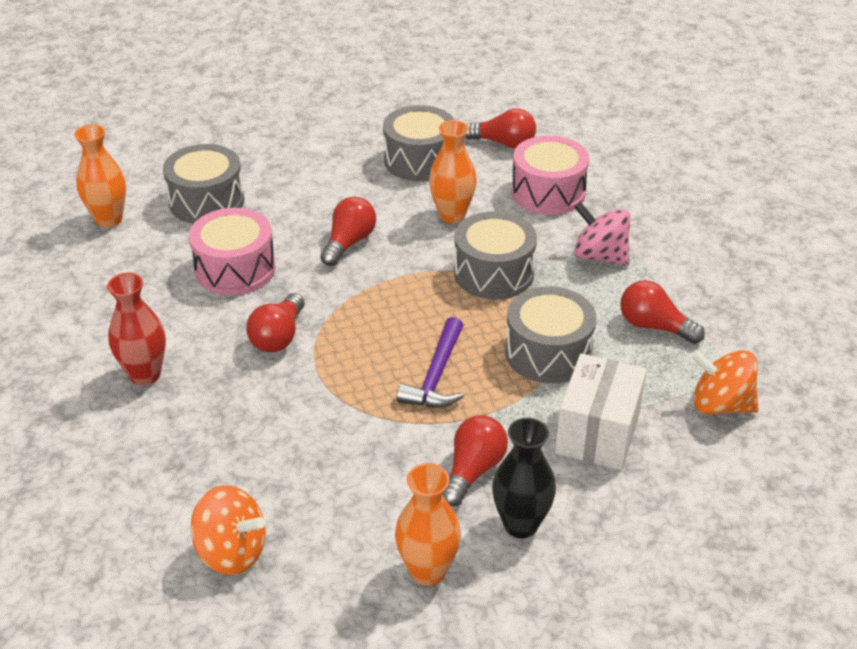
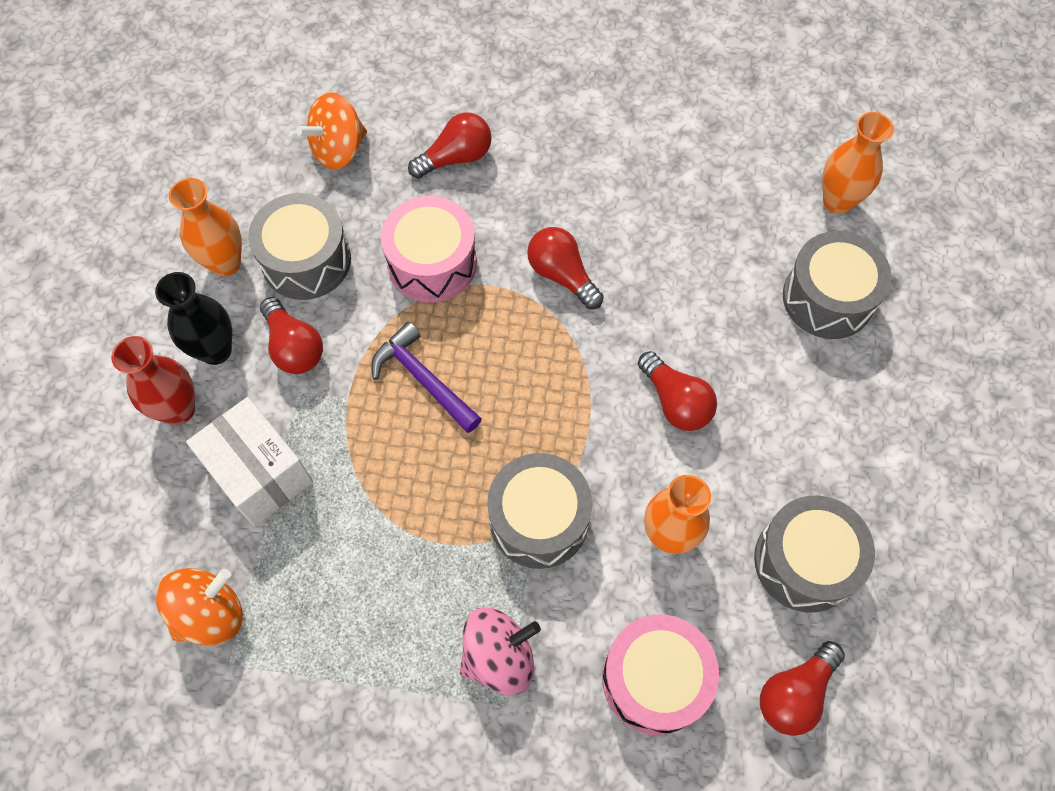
camera: 120 degrees right, 25 degrees up
(145, 375) = (574, 158): red vase -> red vase (178, 409)
(235, 269) = (689, 279): pink drum -> pink drum (432, 263)
(548, 353) = (387, 497): grey drum -> grey drum (306, 260)
(654, 326) = (353, 631): red light bulb -> red light bulb (456, 157)

